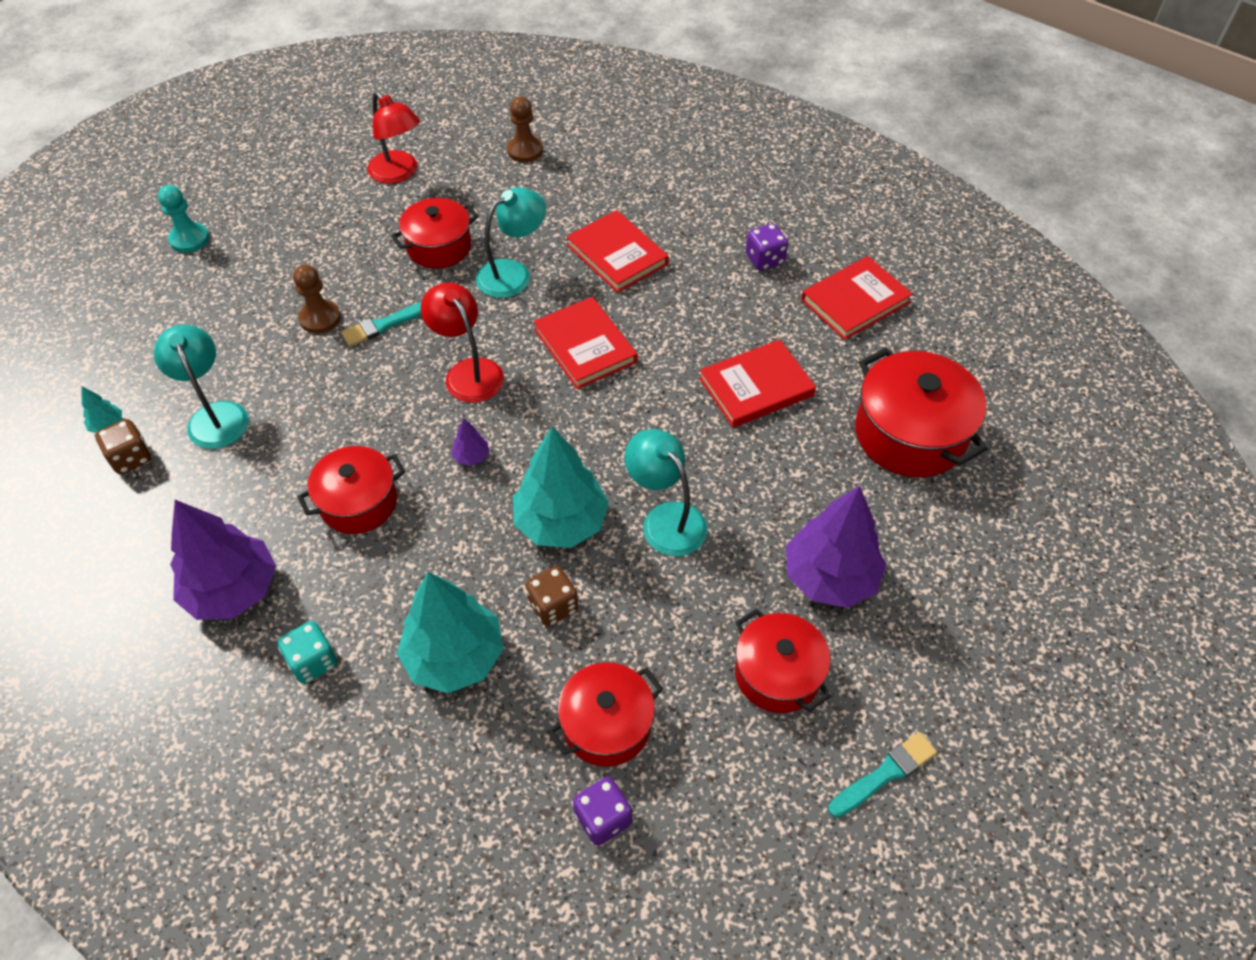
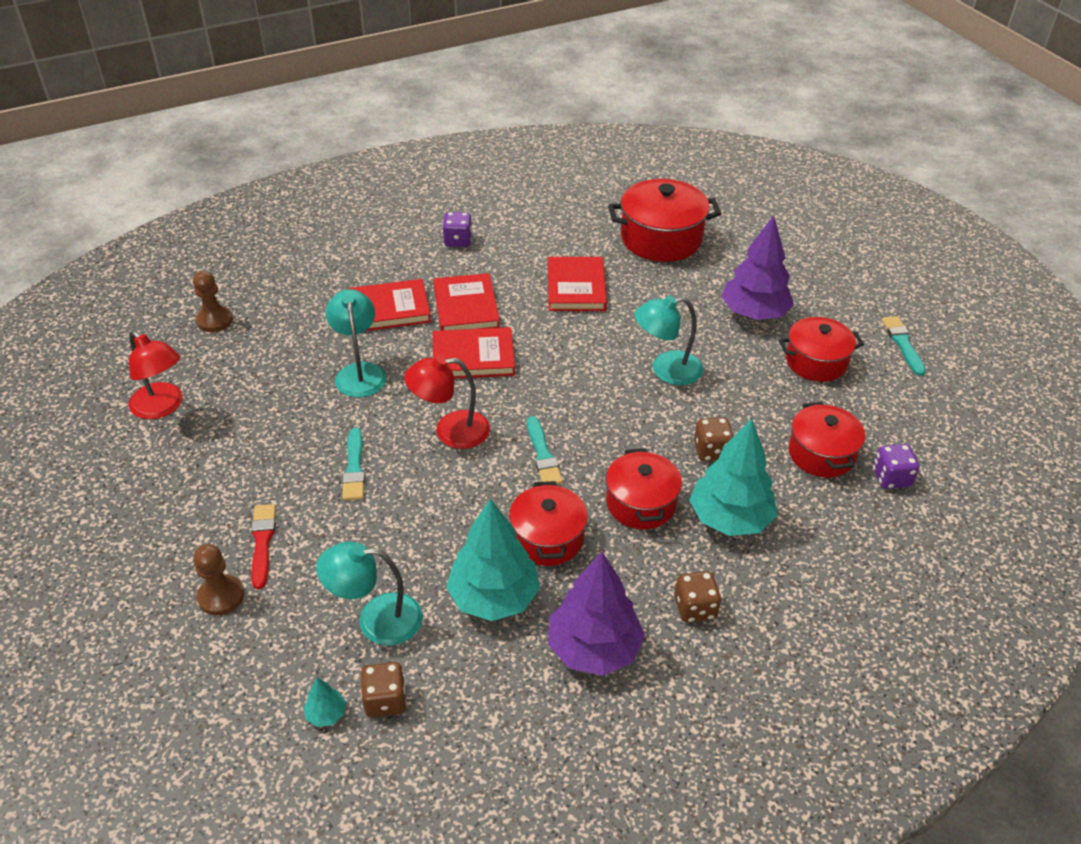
camera: 65 degrees left, 10 degrees down
(189, 239) = (104, 590): turquoise pawn -> none
(272, 305) = (262, 542): none -> red brush
(313, 662) = (695, 608): turquoise dice -> brown dice
(320, 318) = (309, 511): brown pawn -> brown pawn (221, 596)
(399, 173) = (162, 407): red lamp -> red lamp turned 60 degrees clockwise
(439, 247) = (287, 407): red pot -> red pot (641, 503)
(471, 456) = (543, 455): purple tree -> turquoise brush
(561, 522) = (638, 424): turquoise tree -> turquoise tree (493, 597)
(855, 301) = (531, 217): red book -> red book (466, 307)

